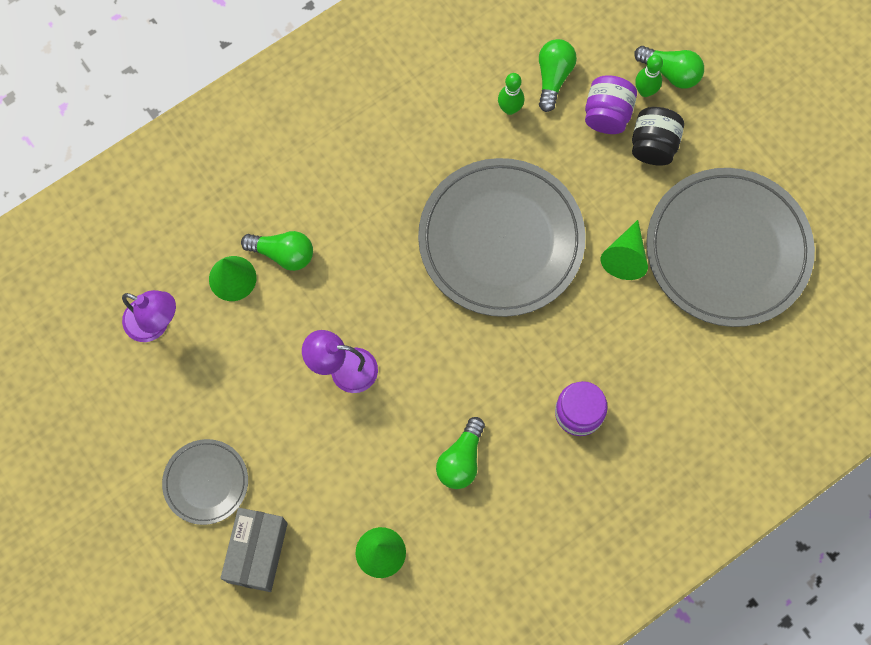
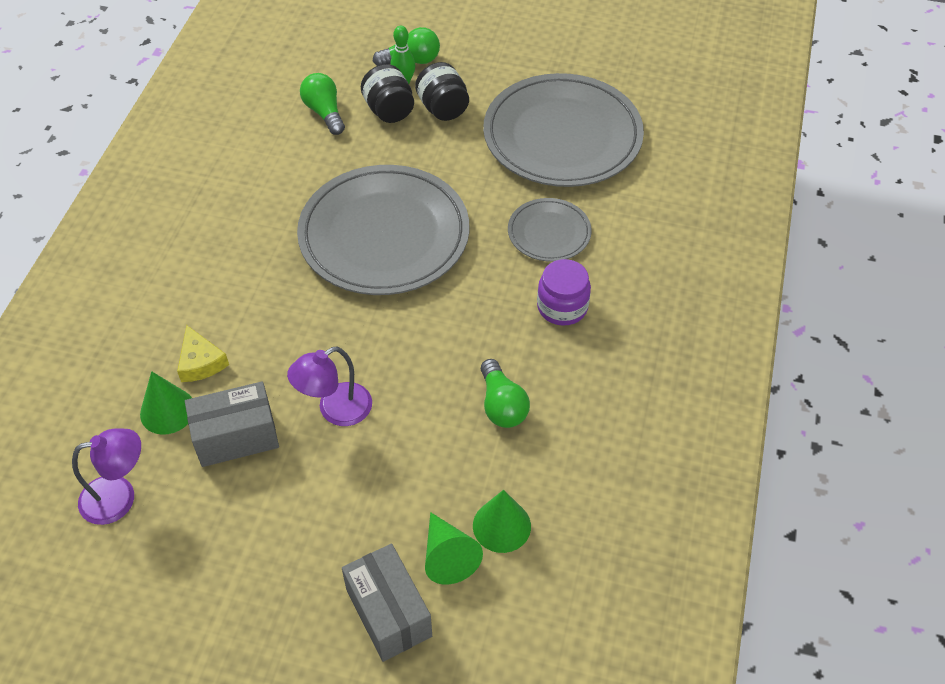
camera: 40 degrees left, 20 degrees down
(206, 482) = (285, 591): grey plate -> grey plate (549, 233)
(262, 337) = (236, 437): none -> grey box
(283, 254) = (201, 362): green light bulb -> yellow cheese
(509, 108) = (308, 150): green bowling pin -> none
(607, 114) = (389, 110): purple jar -> black jar
(625, 257) = (492, 186): green cone -> green cone (448, 556)

